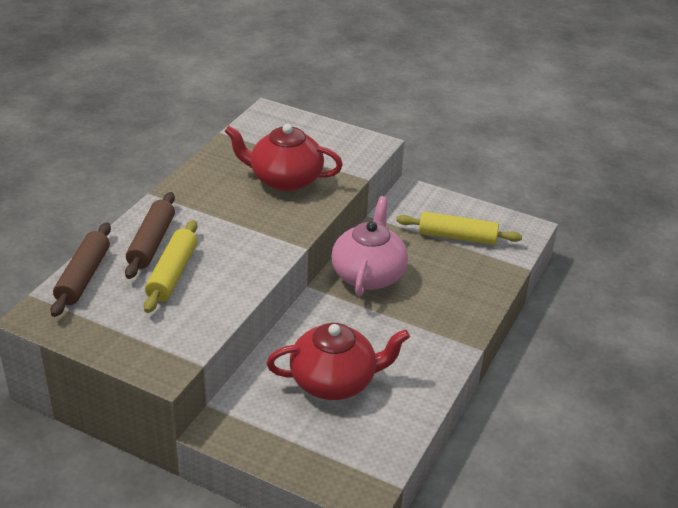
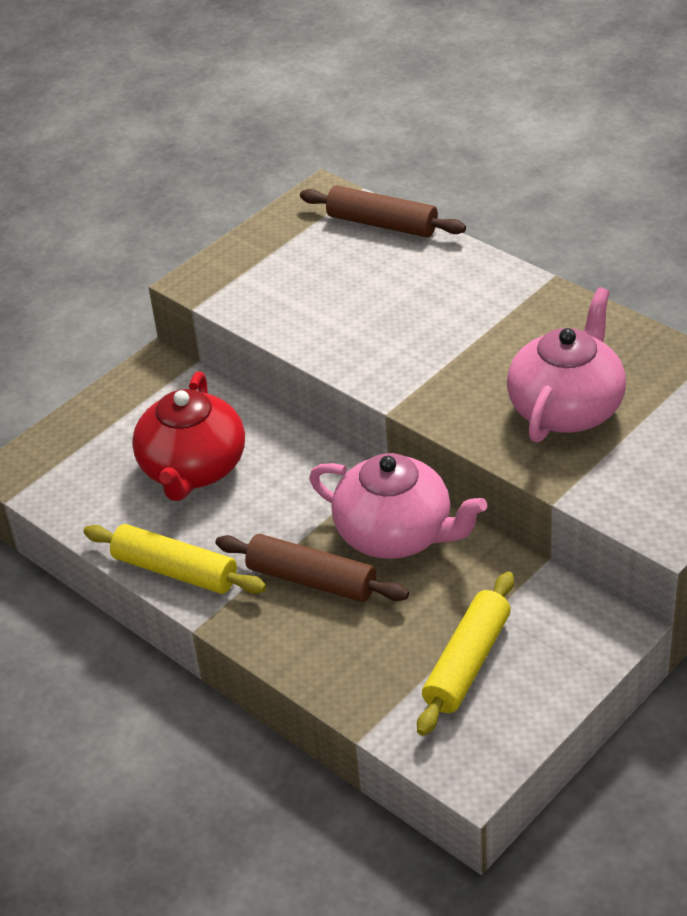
camera: 110 degrees right, 5 degrees up
(151, 243) = (436, 276): brown rolling pin -> brown rolling pin (312, 580)
(172, 274) = (366, 291): yellow rolling pin -> yellow rolling pin (175, 571)
(285, 179) = (566, 408): red teapot -> pink teapot

